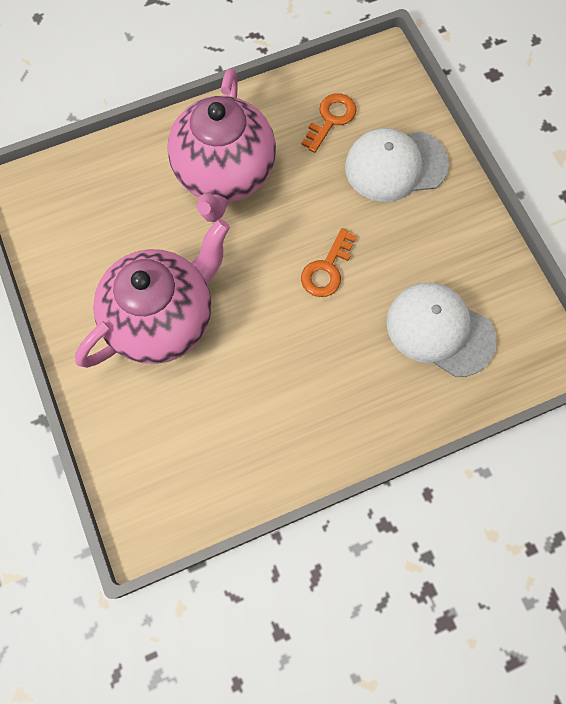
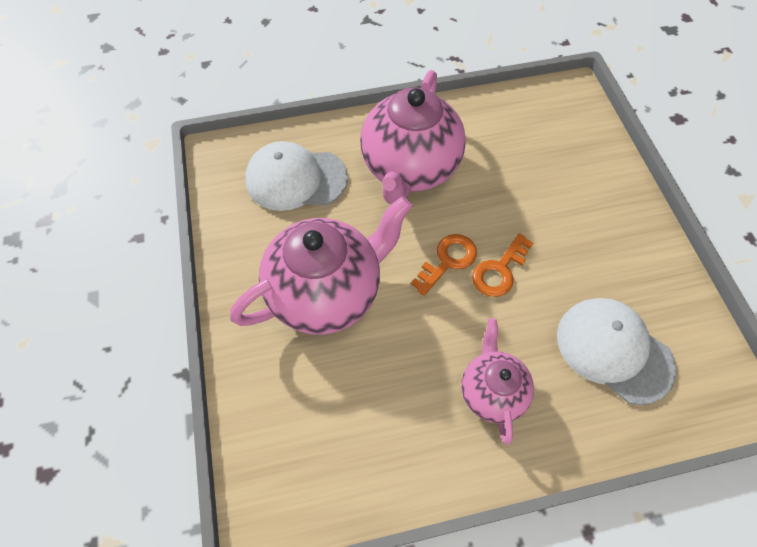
camera: 10 degrees right, 10 degrees down
(331, 119) = (518, 135): orange key -> orange key (447, 261)
(331, 387) = (491, 391): none -> pink teapot
(395, 165) = (578, 184): white cap -> white cap (296, 179)

